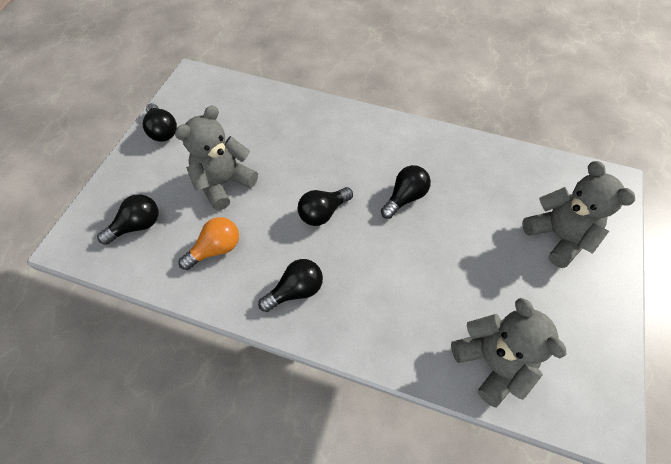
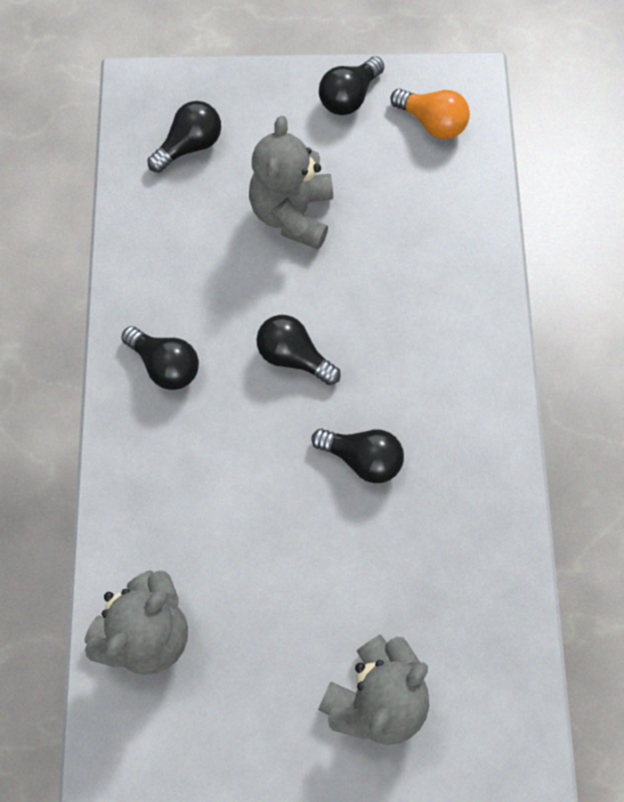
camera: 70 degrees right, 10 degrees up
(137, 226) = (190, 145): black light bulb -> black light bulb turned 75 degrees counterclockwise
(216, 249) = (190, 249): orange light bulb -> orange light bulb (432, 122)
(224, 183) = (292, 214): grey teddy bear -> grey teddy bear turned 105 degrees counterclockwise

